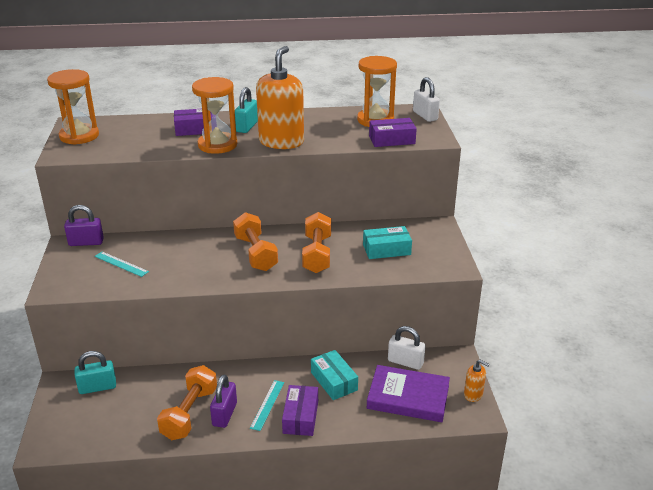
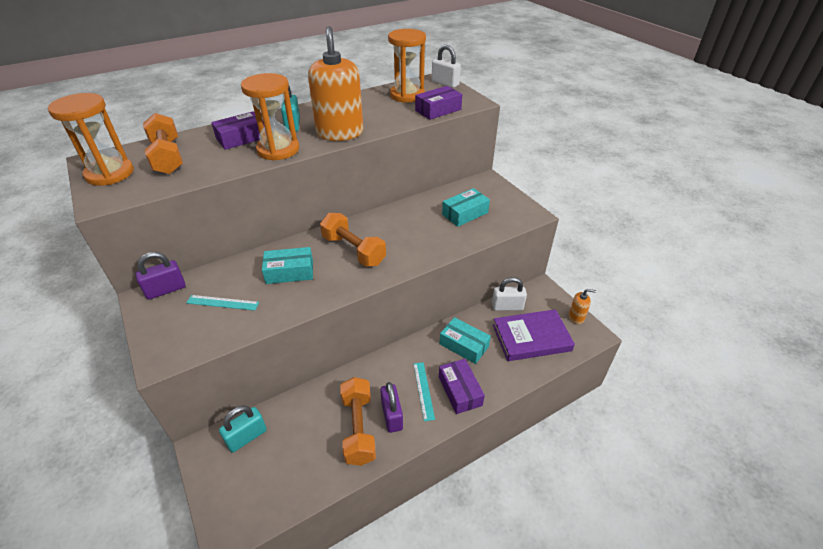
camera: 25 degrees left, 10 degrees up
(189, 256) = (289, 272): none -> turquoise box
(317, 254) = (410, 235): orange dumbbell -> orange dumbbell (167, 157)

